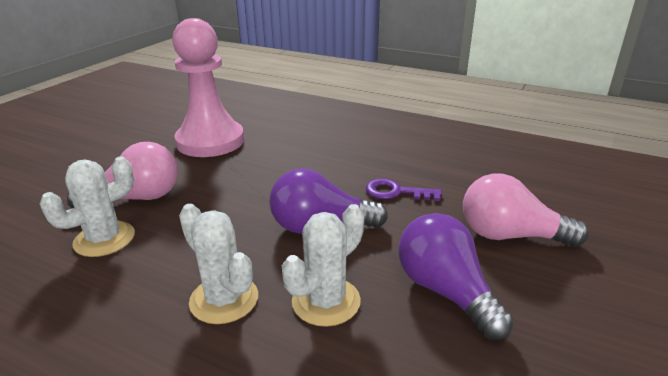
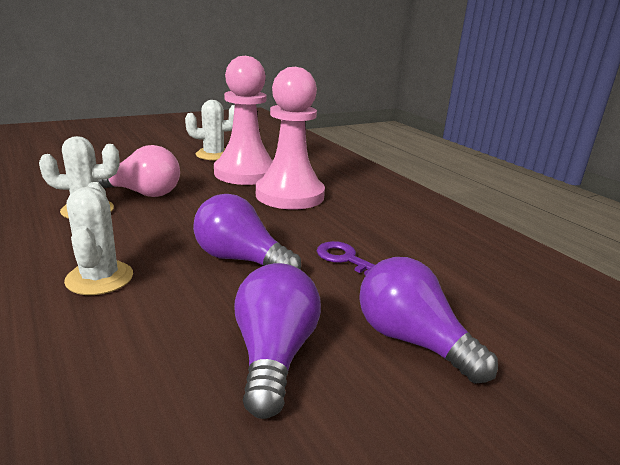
camera: 30 degrees right, 5 degrees down
(279, 150) = (290, 195): none -> pink pawn
(326, 301) = (164, 313): white cactus -> white cactus (214, 155)
(510, 235) = (412, 340): pink light bulb -> purple light bulb

